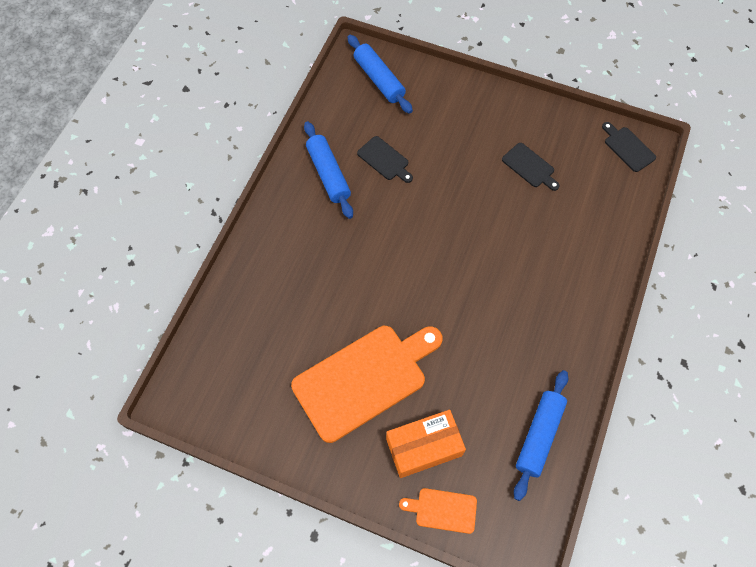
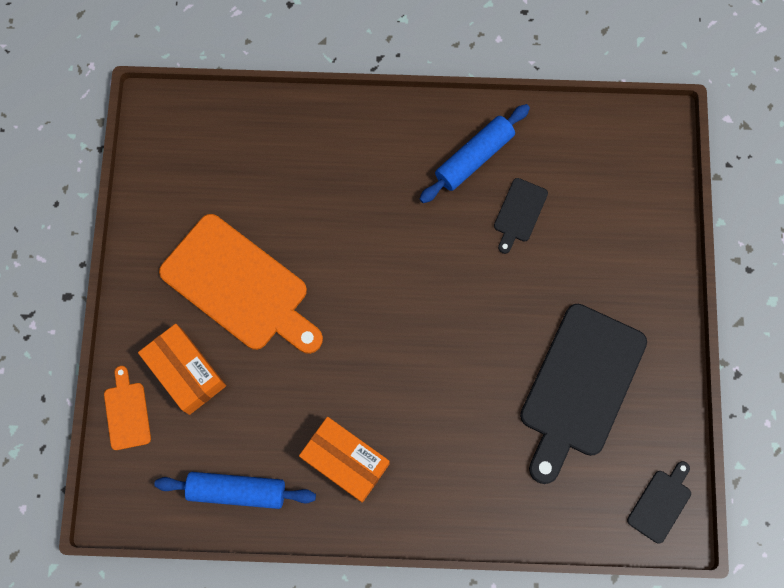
camera: 70 degrees right, 10 degrees up
(379, 79) = (632, 166): blue rolling pin -> none
(529, 167) = (579, 386): black cutting board -> black cutting board, size x2.20
(538, 343) = (345, 461): none -> orange box

